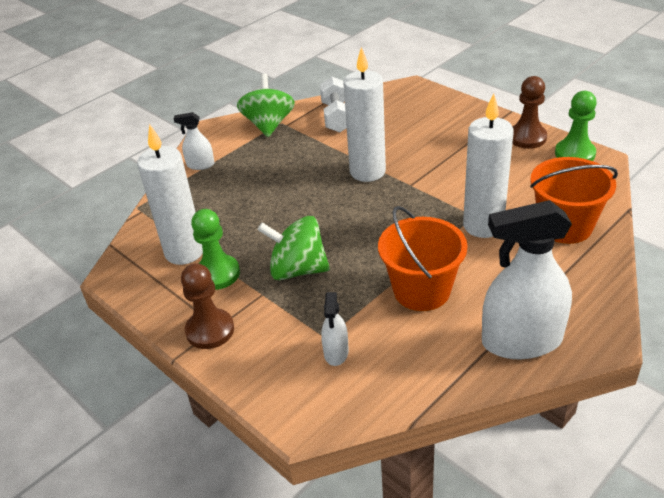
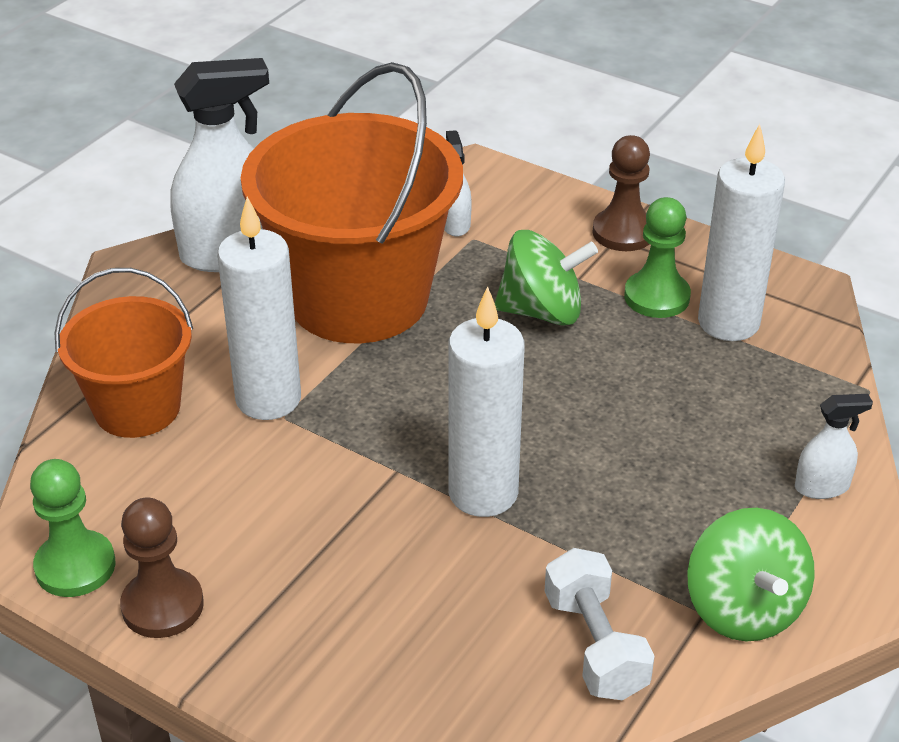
camera: 165 degrees right, 0 degrees up
(421, 290) = (358, 298): orange bucket -> orange bucket, size x1.78

